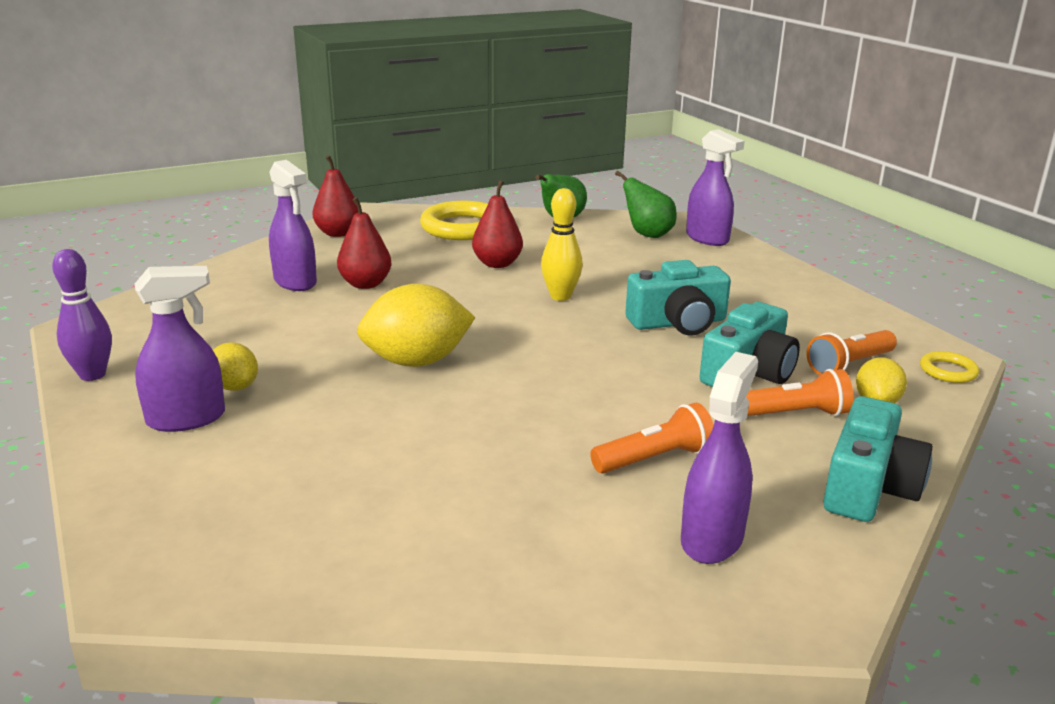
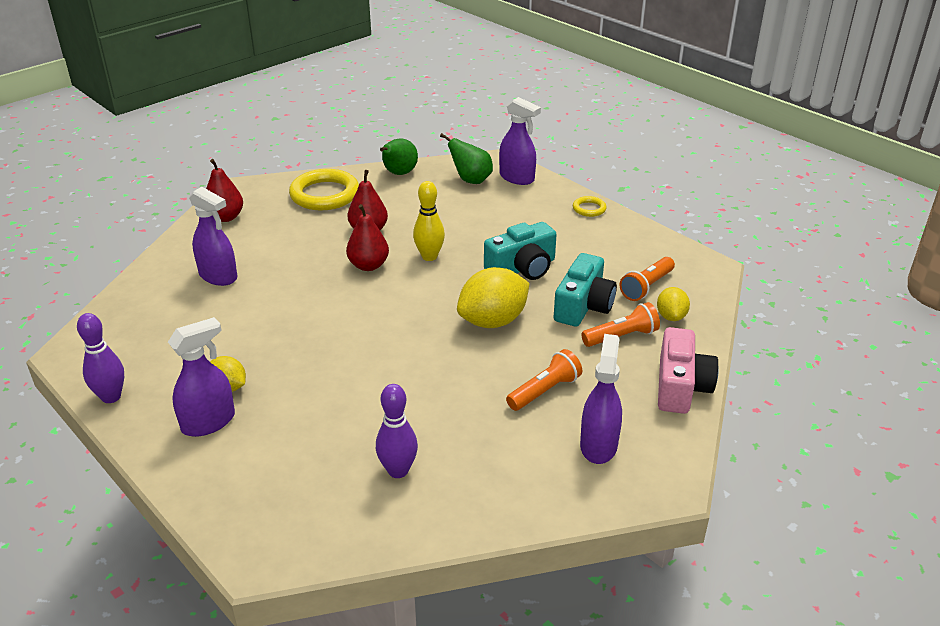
camera: 15 degrees left, 10 degrees up
(365, 284) = (275, 269): red pear -> red pear (368, 265)
(398, 516) = (398, 470): none -> purple bowling pin
(417, 362) = (351, 338): yellow lemon -> yellow lemon (493, 321)
(868, 487) = (680, 386): turquoise camera -> pink camera
(948, 371) = (710, 280): yellow ring -> yellow ring (589, 209)

